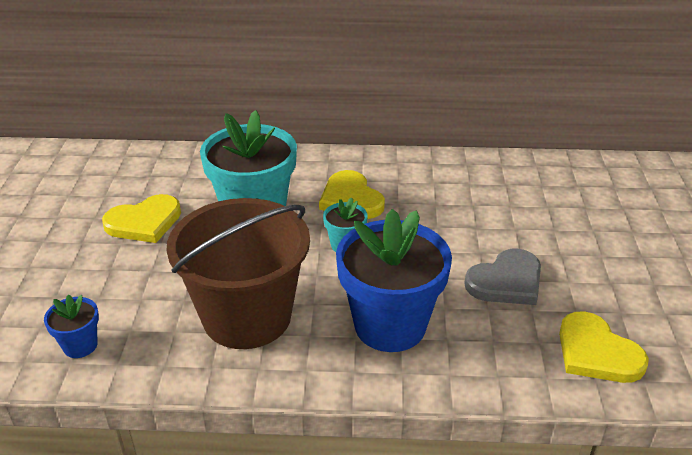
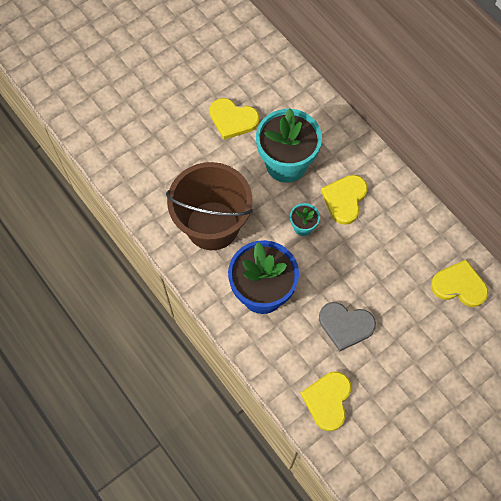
camera: 50 degrees right, 30 degrees up
(80, 345) = (136, 174): blue flower pot -> none
(536, 181) = (459, 285): none -> yellow heart

